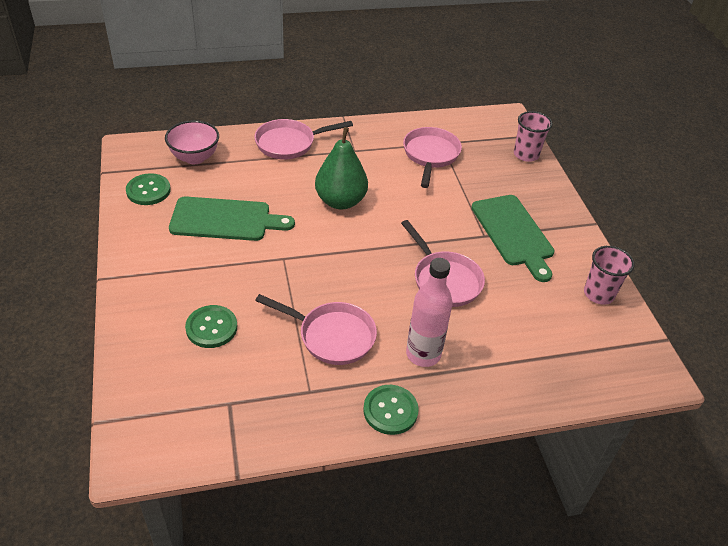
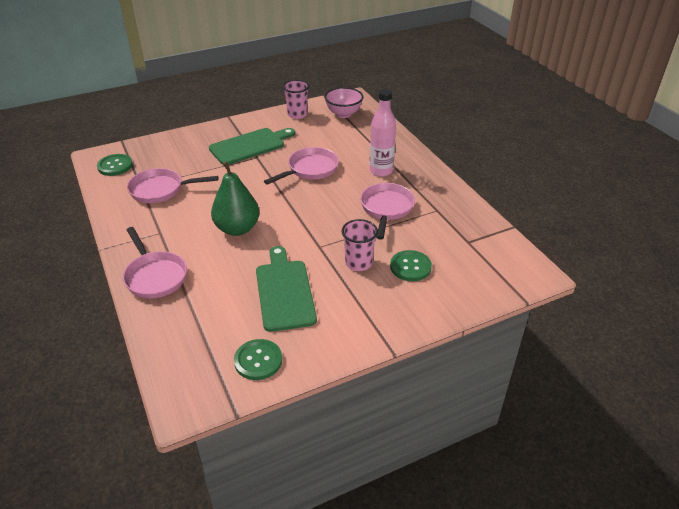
camera: 100 degrees left, 5 degrees down
(195, 157) = (192, 341): pink bowl -> pink bowl (343, 114)
(390, 410) = (431, 178): green button -> green button (115, 166)
(526, 154) = (151, 145): pink cup -> pink cup (358, 263)

